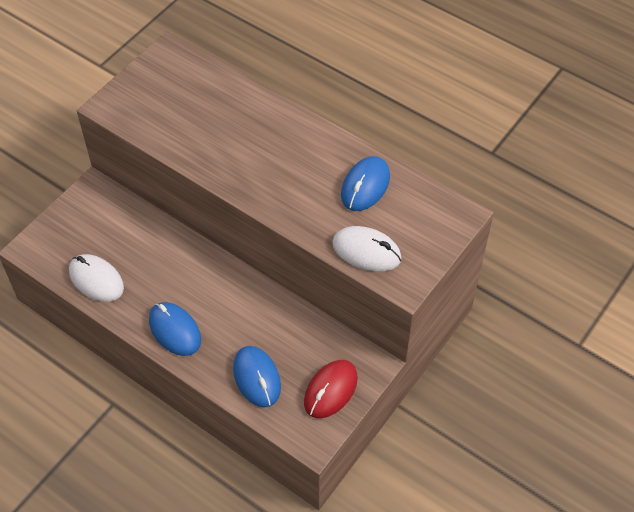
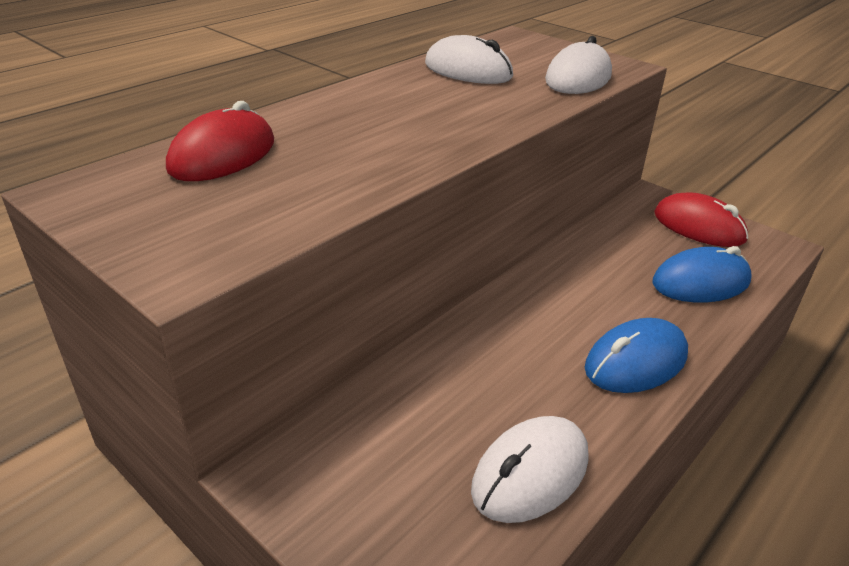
camera: 85 degrees left, 20 degrees down
(211, 92) = (223, 155): none -> red mouse
(365, 186) = (468, 70): blue mouse -> white mouse

